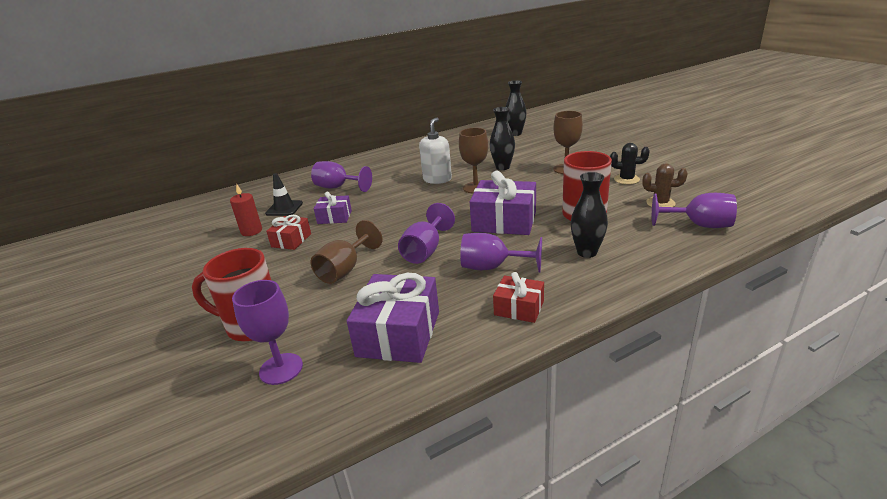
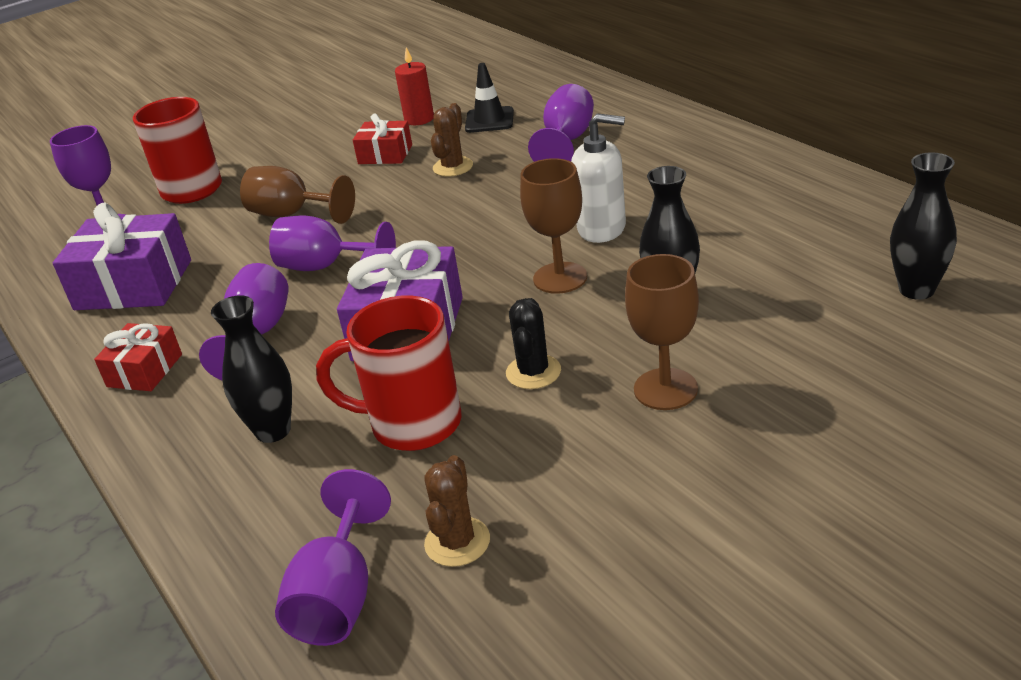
camera: 85 degrees right, 5 degrees up
(334, 217) = (453, 167): purple gift -> brown cactus
(626, 179) = (600, 490): black cactus -> black cactus (533, 372)

